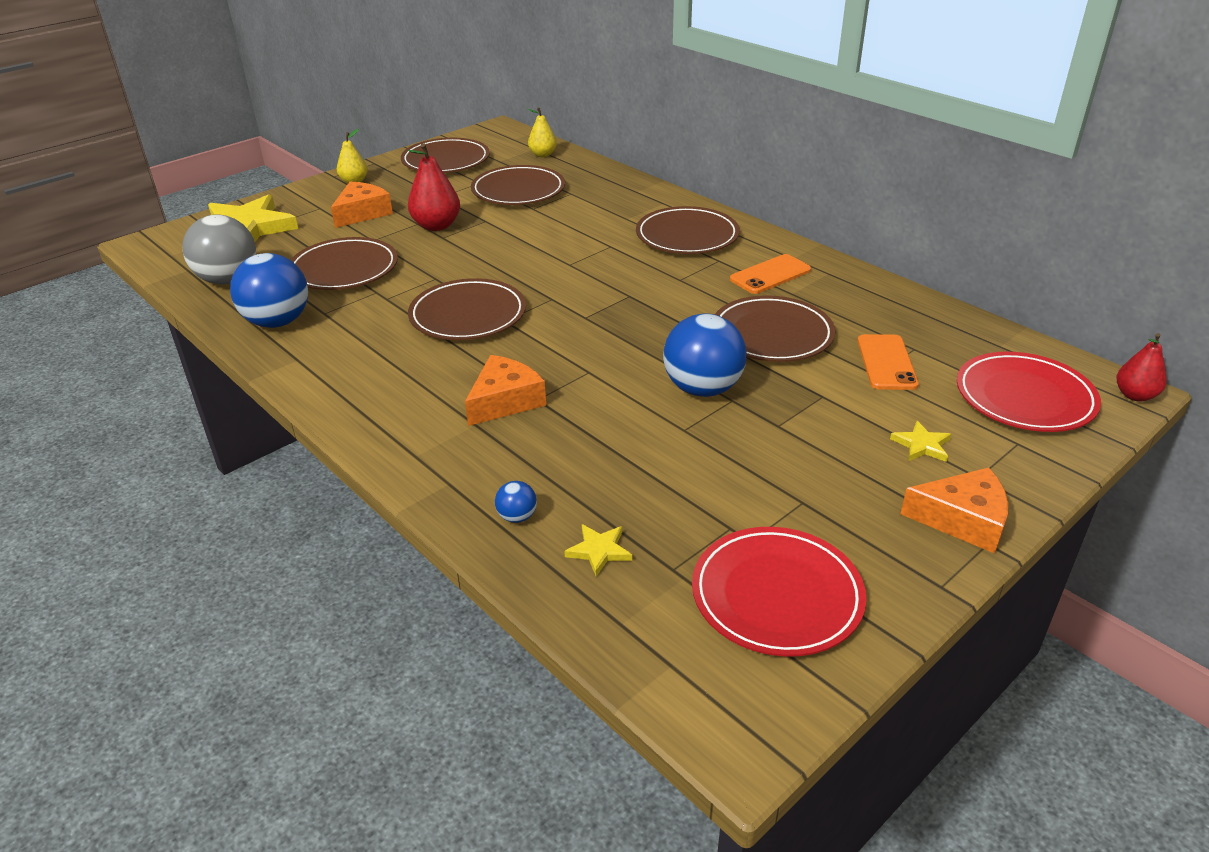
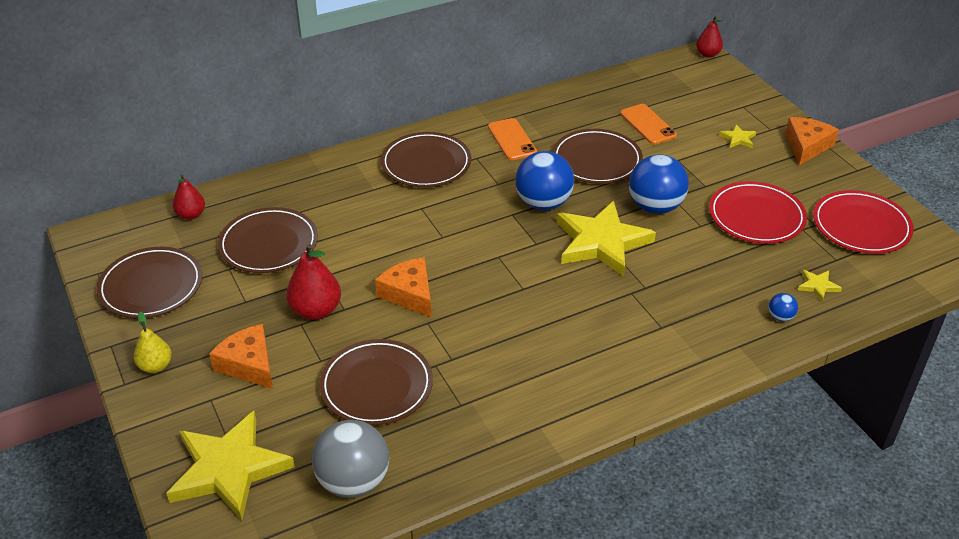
camera: 75 degrees left, 5 degrees up
(277, 322) = (464, 440): blue ball -> blue ball (543, 203)
(468, 315) = (505, 309): brown plate -> none
(505, 401) = (643, 304): orange cheese -> orange cheese (409, 294)
(543, 155) = (191, 215): yellow pear -> red pear
(608, 358) = (601, 242): none -> yellow star
(886, 362) = (647, 124): orange phone -> orange phone turned 45 degrees clockwise
(1024, 397) = (700, 89): red plate -> red plate (756, 216)

